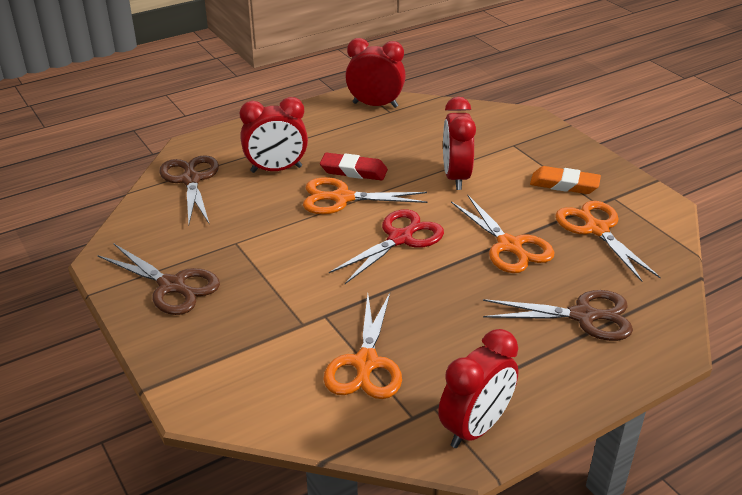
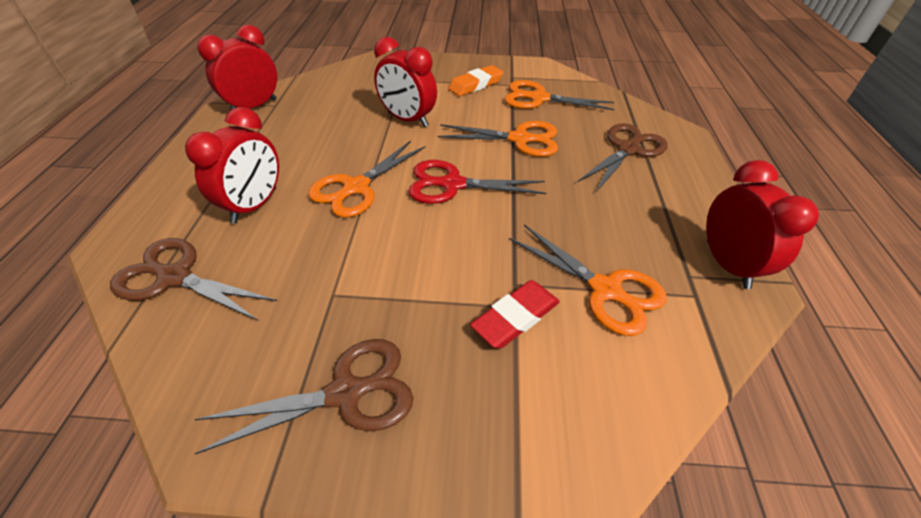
camera: 55 degrees left, 10 degrees up
(353, 171) = (327, 162): red eraser -> red eraser (515, 317)
(400, 239) = (452, 184): red scissors -> red scissors turned 75 degrees counterclockwise

